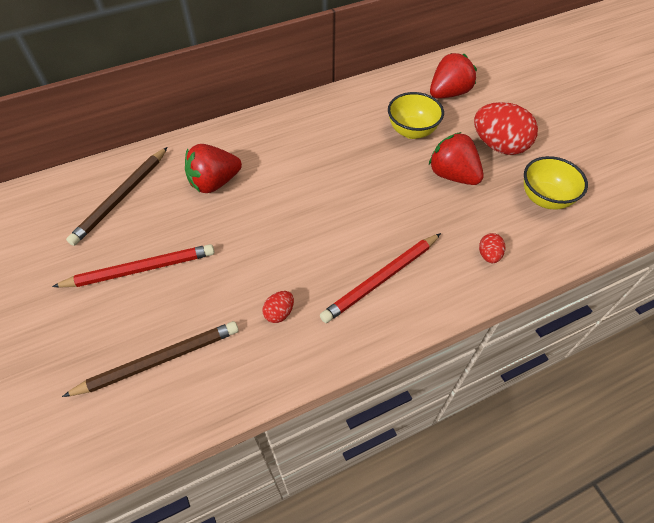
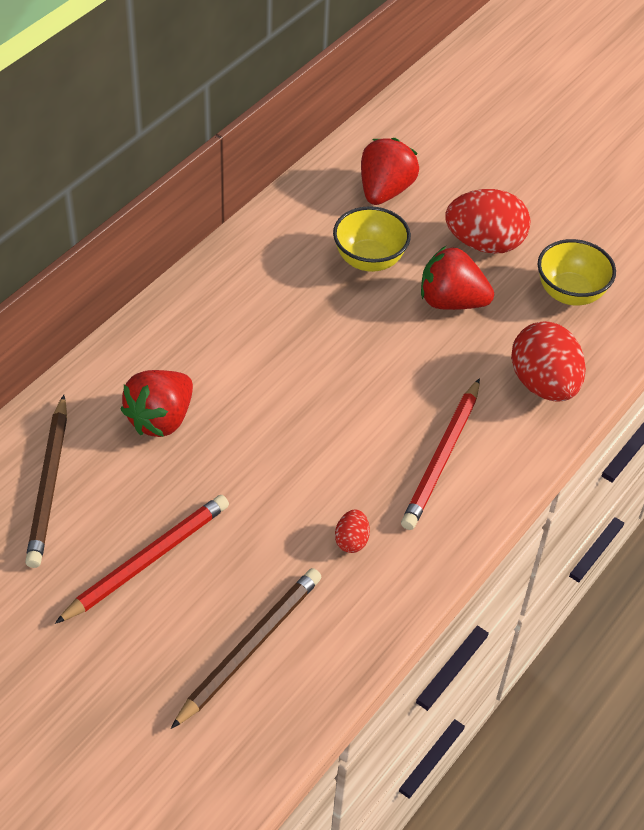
camera: 30 degrees left, 5 degrees down
(488, 255) = (543, 384): red egg -> red egg, size x2.17

